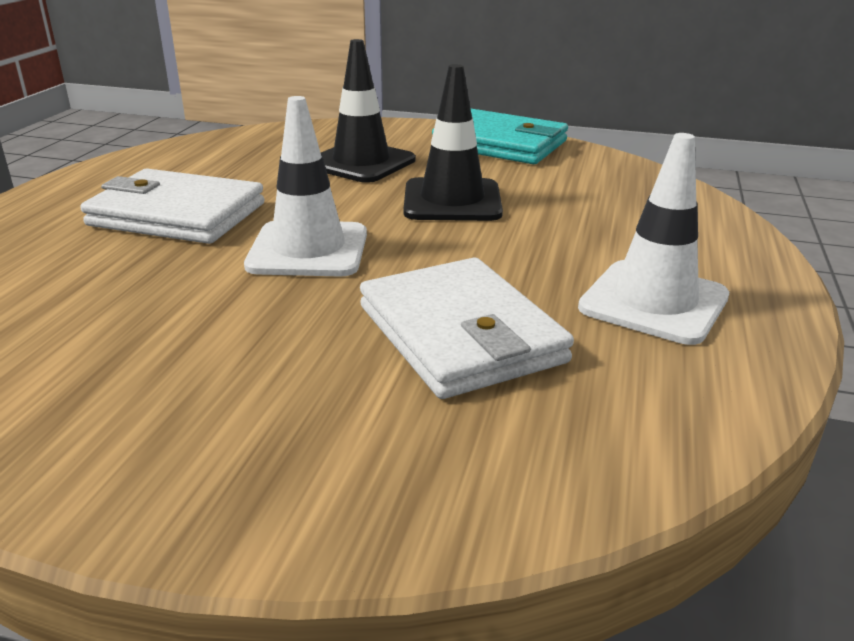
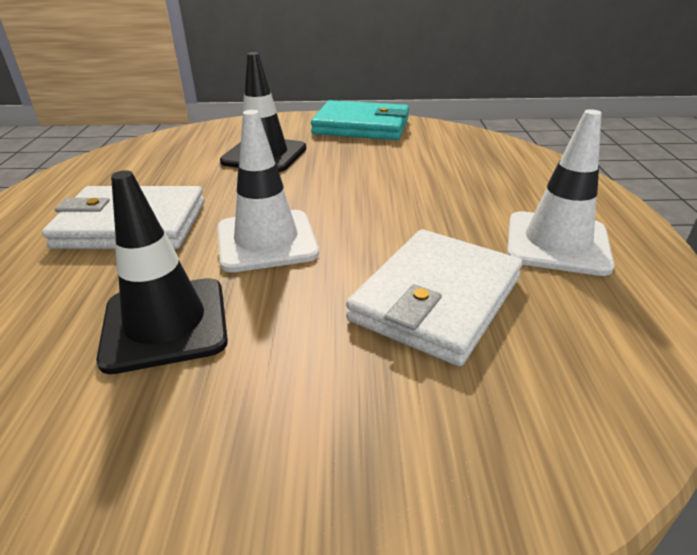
camera: 15 degrees left, 5 degrees up
(452, 201) = (355, 179): black traffic cone -> black traffic cone (165, 324)
(459, 334) = (436, 299): white wallet -> white wallet turned 75 degrees clockwise

